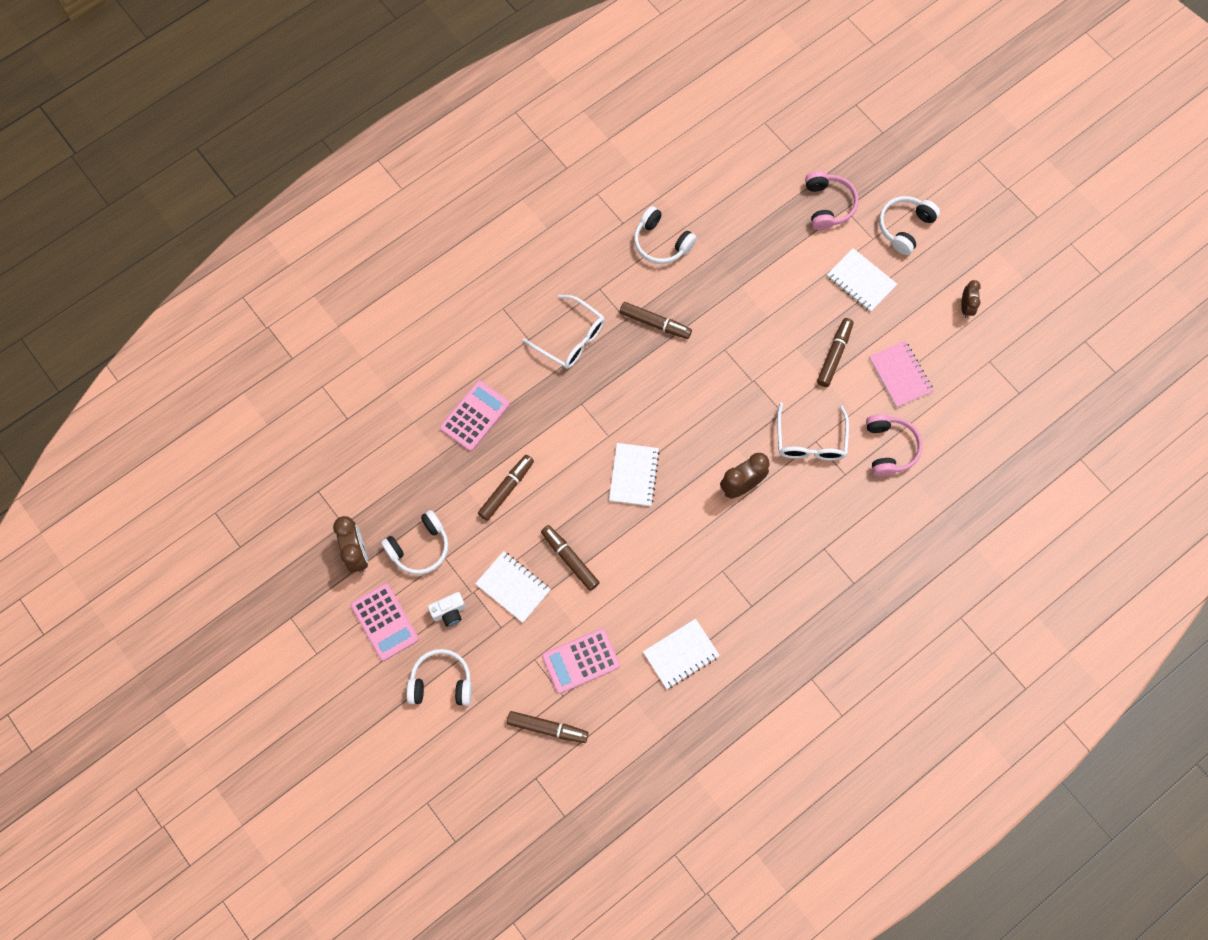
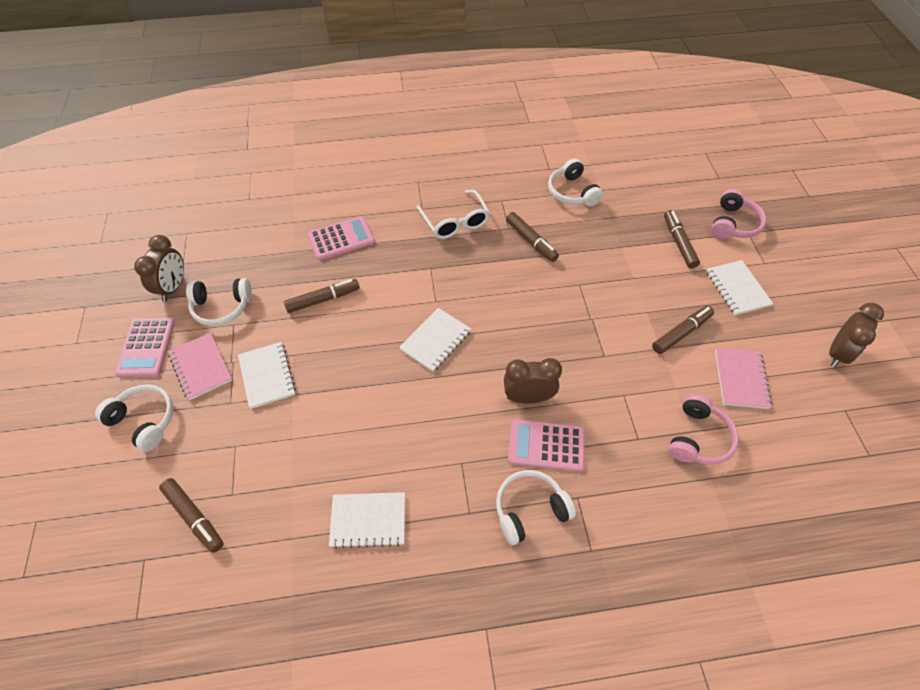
camera: 30 degrees right, 15 degrees down
(449, 612) = (200, 367): white camera -> pink notebook
(570, 559) = (331, 379): brown marker -> brown marker (679, 243)
(581, 661) = (273, 471): pink calculator -> pink calculator (546, 445)
(810, 441) = (618, 392): white glasses -> none
(904, 227) = (800, 267): white headphones -> white headphones (530, 509)
(966, 307) = (837, 353): brown clock -> brown clock, size x1.57

